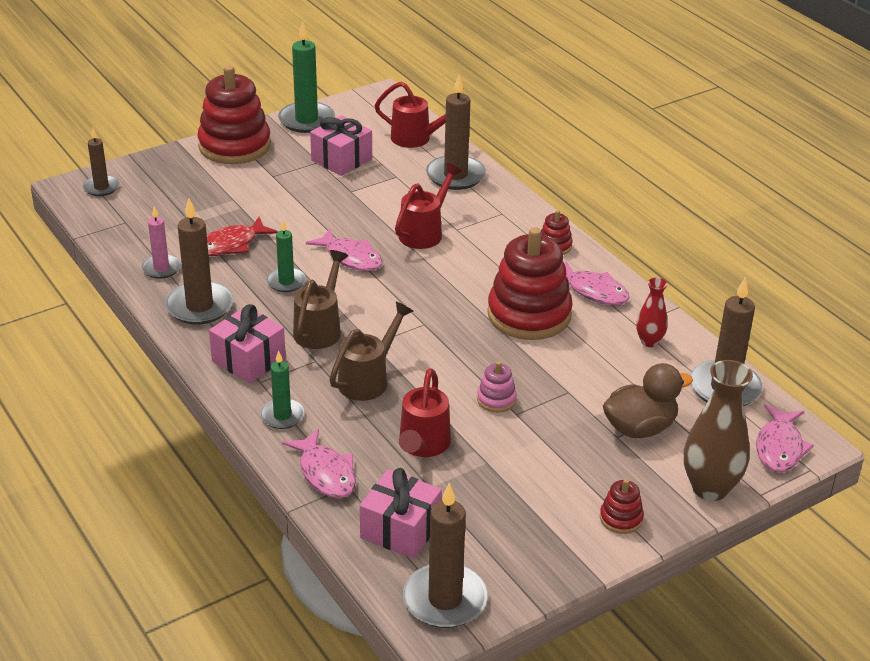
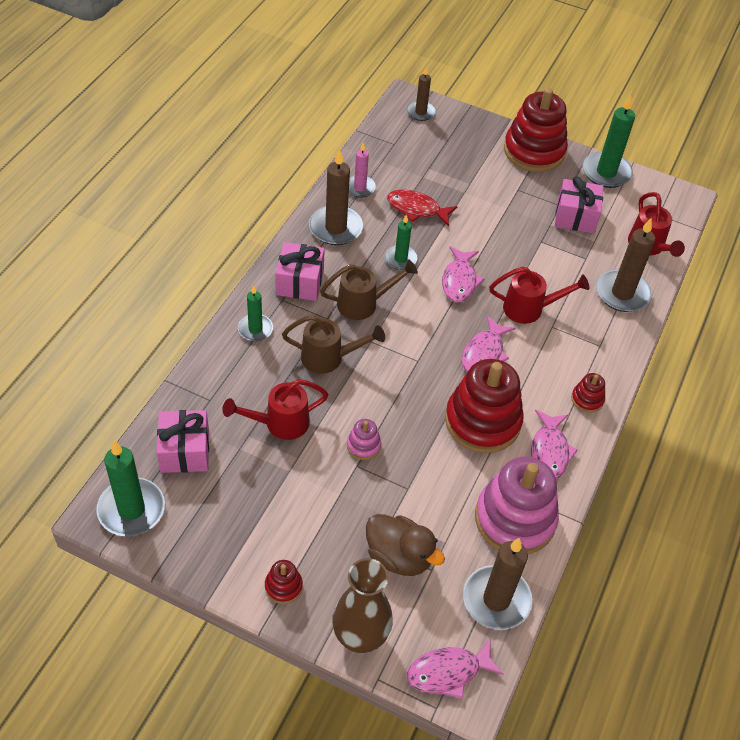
camera: 55 degrees right, 15 degrees up
(325, 473) = (214, 381): pink fish -> pink fish (484, 353)
(445, 600) = (131, 509): brown candle -> green candle
(649, 341) = (514, 519): red vase -> pink stacking toy

